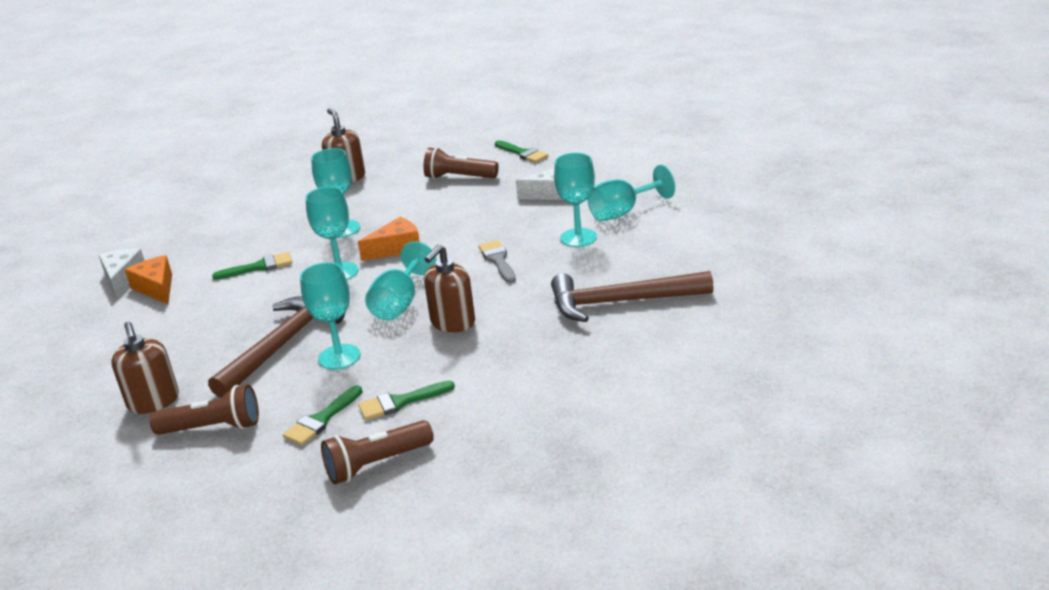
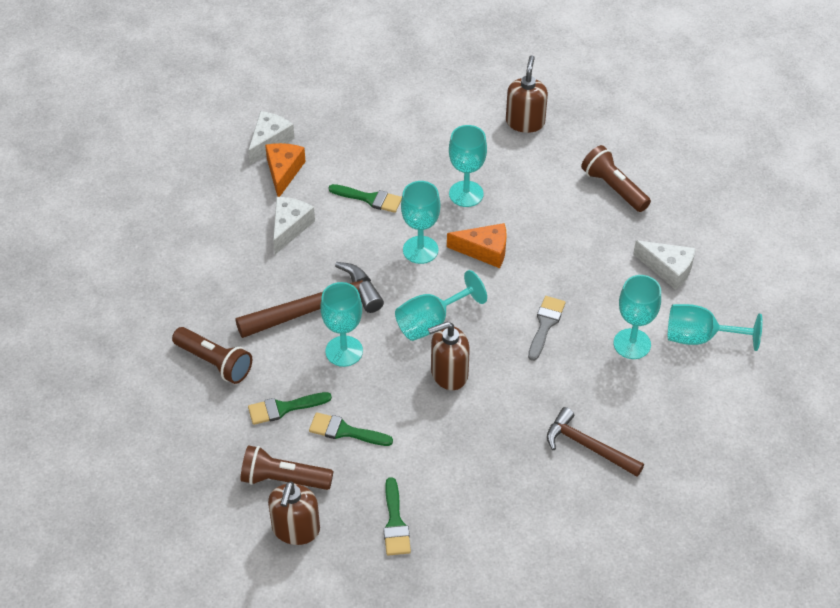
camera: 35 degrees right, 20 degrees up
(153, 402) = (198, 306): brown soap dispenser -> brown soap dispenser (296, 529)
(199, 314) = (290, 227): none -> white cheese
(523, 153) = (698, 190): green brush -> green brush (395, 523)
(621, 302) = (588, 446): brown hammer -> brown hammer, size x0.66

